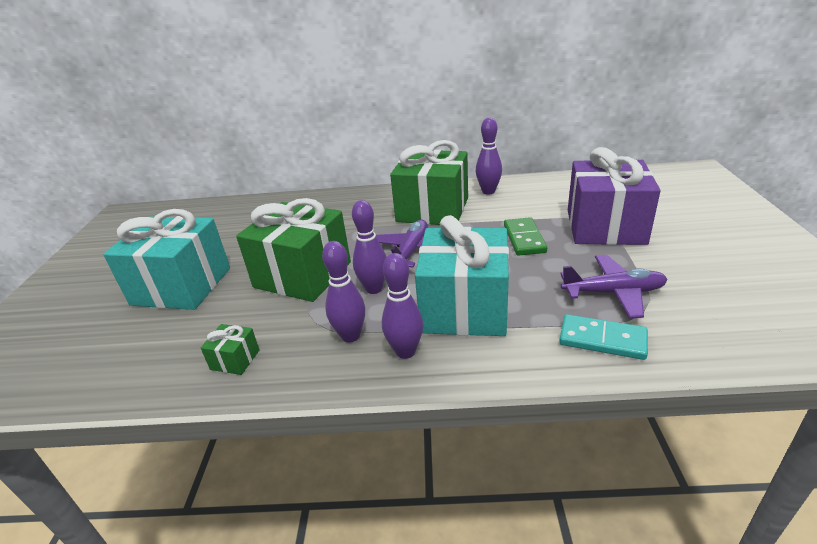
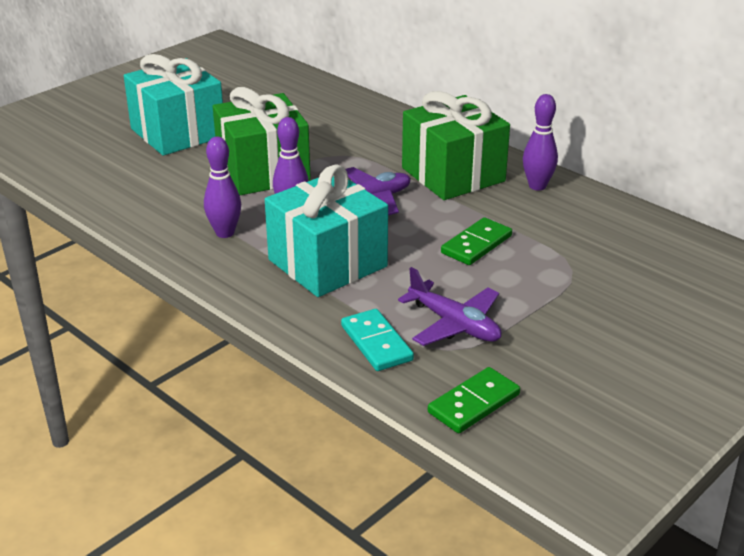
camera: 40 degrees right, 0 degrees up
(235, 360) = (140, 204): green gift -> none
(405, 351) = (240, 264): purple bowling pin -> none
(605, 227) = (570, 278): purple gift -> none
(730, 335) = (474, 403): none -> green domino

